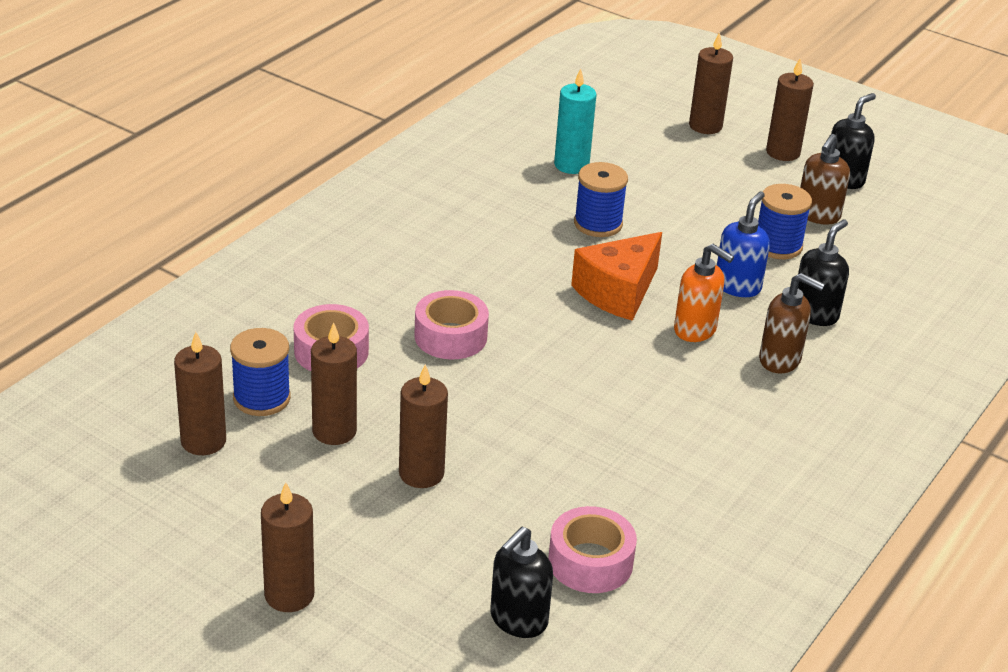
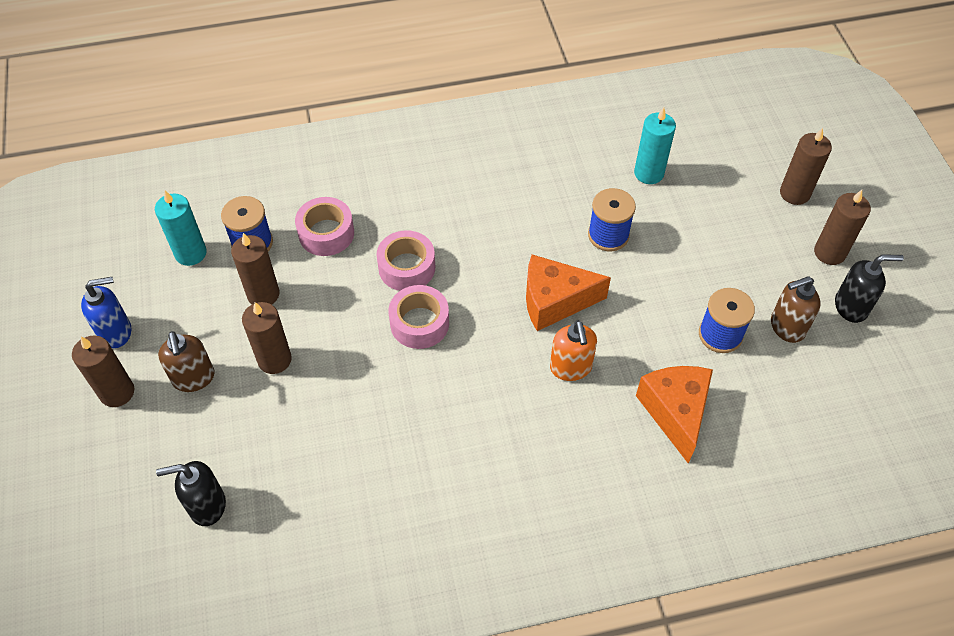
camera: 45 degrees right, 20 degrees up
(203, 441) = (190, 253): brown candle -> turquoise candle
(590, 562) = (292, 498): pink tape -> pink tape (419, 323)
(737, 286) = (646, 351): blue soap dispenser -> blue soap dispenser (116, 332)
(780, 360) = (600, 434): brown soap dispenser -> brown soap dispenser (194, 378)
(815, 314) = (675, 412): black soap dispenser -> orange cheese

